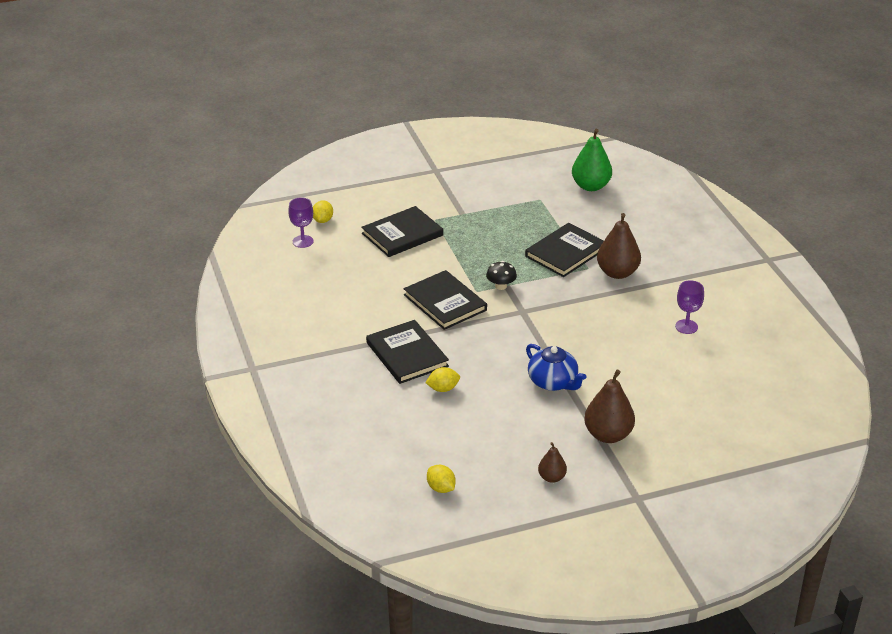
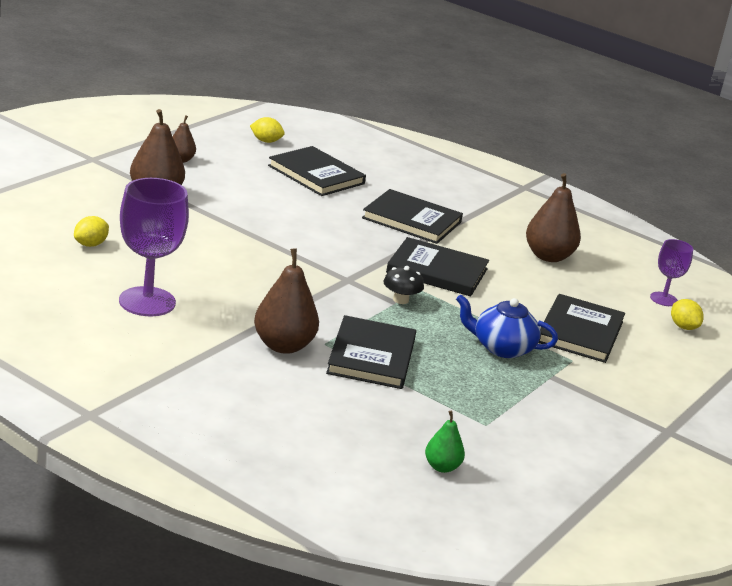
camera: 140 degrees right, 10 degrees down
(338, 294) = (548, 256): none -> brown pear
(436, 427) = (316, 175): none -> black book
(443, 389) = (345, 201): yellow lemon -> yellow lemon (90, 244)
(553, 382) = (248, 224): blue teapot -> blue teapot (501, 348)
(590, 186) = (442, 467): green pear -> green pear, size x0.55
(686, 326) = (147, 302): purple goblet -> purple goblet, size x1.83

